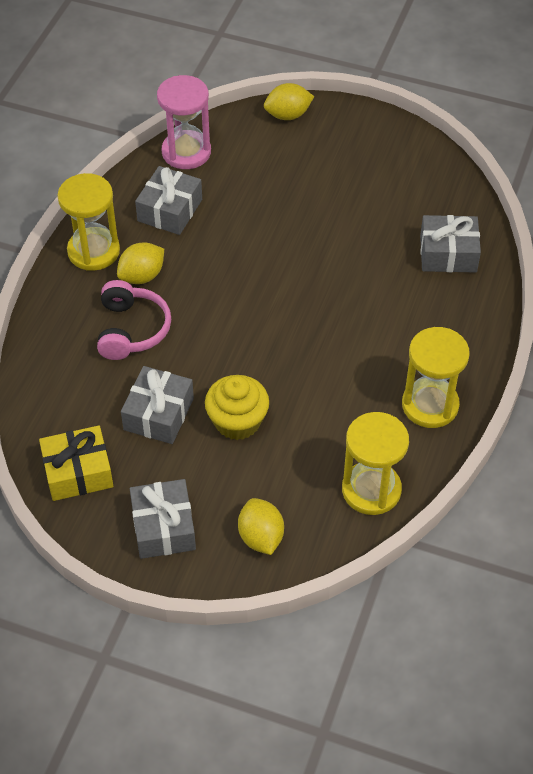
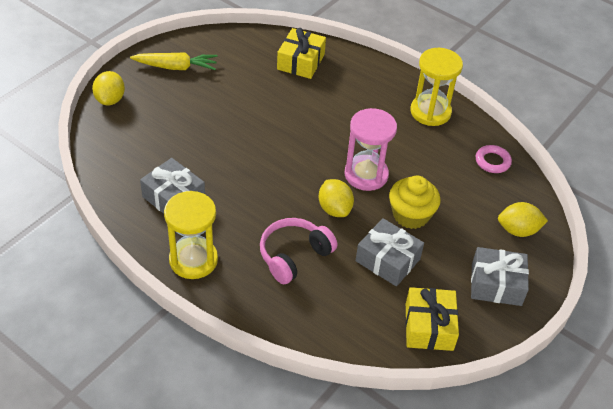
camera: 75 degrees left, 5 degrees down
(131, 330) = (294, 256): pink headphones -> pink headphones turned 60 degrees counterclockwise
(142, 276) = (238, 234): yellow lemon -> yellow lemon (334, 209)
(186, 152) = (112, 170): pink hourglass -> pink hourglass (366, 175)
(370, 148) = (176, 67): none -> yellow carrot
(371, 490) = (492, 161): yellow hourglass -> pink ring
(448, 253) = (300, 62): grey gift -> yellow gift

